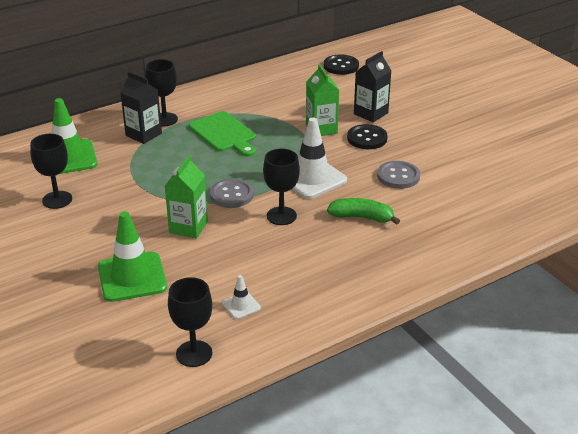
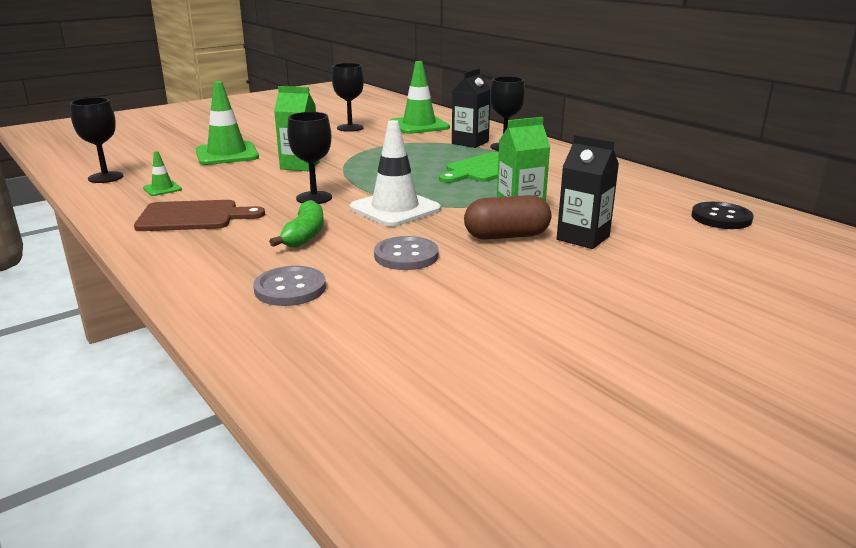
camera: 85 degrees right, 10 degrees down
(231, 195) = (357, 177): grey button -> grey button (290, 288)
(241, 305) = (162, 189): white traffic cone -> green traffic cone
(318, 276) = (193, 216): none -> brown cutting board
(367, 138) = (506, 236): black button -> brown capsule

